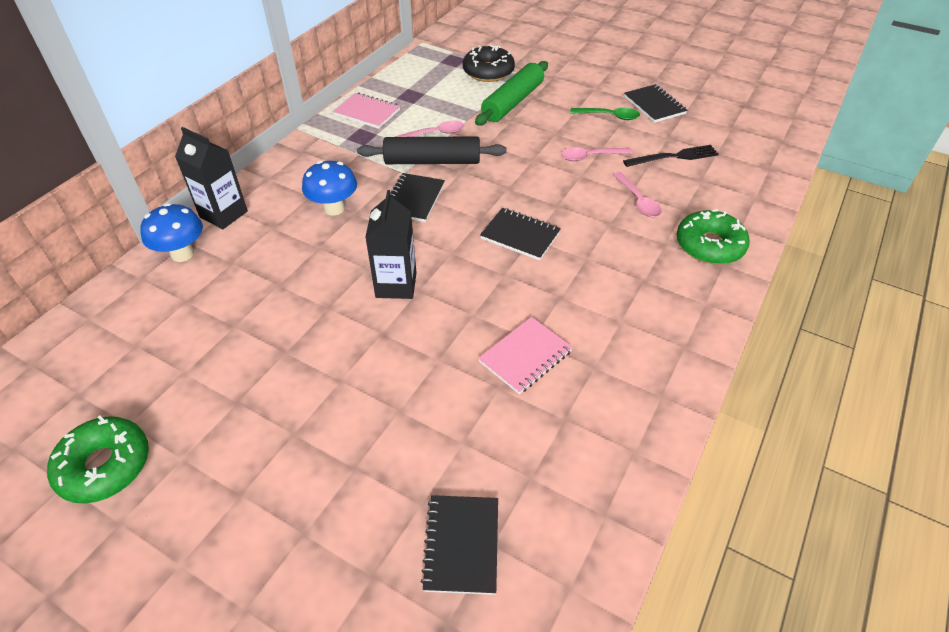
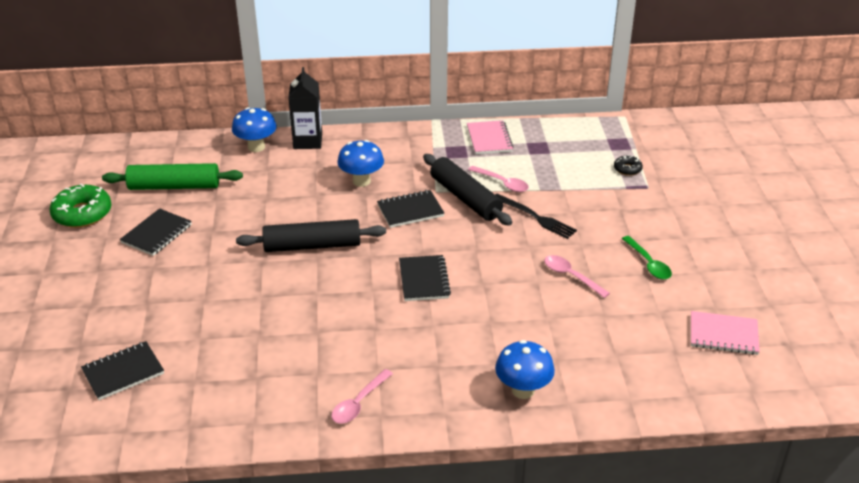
camera: 55 degrees right, 10 degrees down
(396, 285) = (312, 246): black carton -> black rolling pin
(488, 72) = (627, 169): black donut -> black donut, size x0.51
(513, 102) = (598, 202): green rolling pin -> green rolling pin (174, 186)
(525, 356) = (297, 335): pink notebook -> pink notebook (723, 335)
(638, 200) = (539, 326): pink spoon -> pink spoon (359, 403)
(654, 105) = (704, 284): black notebook -> black notebook (157, 234)
(674, 157) = (632, 326): black fork -> black fork (536, 217)
(709, 245) = (523, 390): green donut -> blue mushroom

